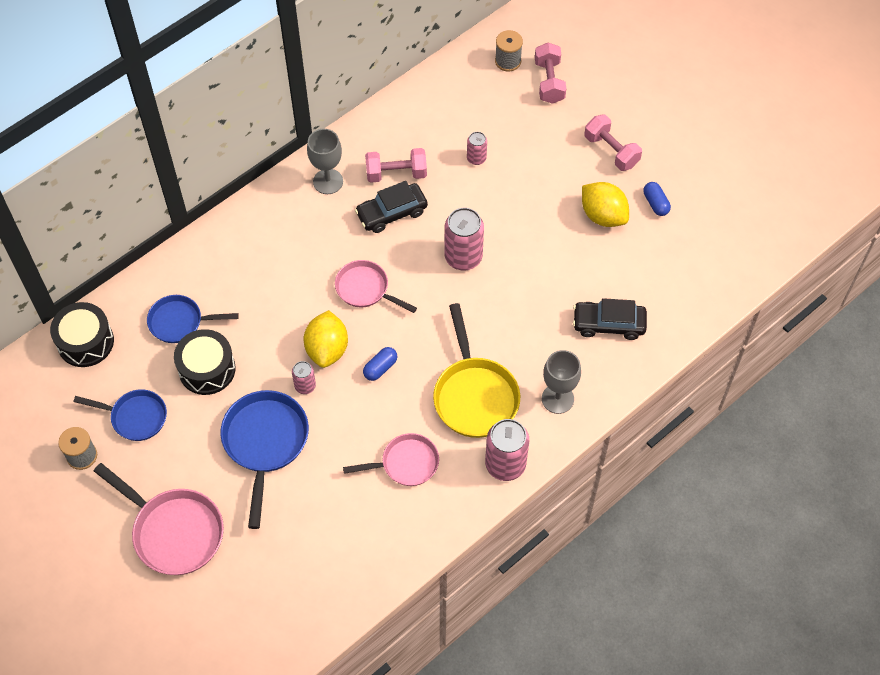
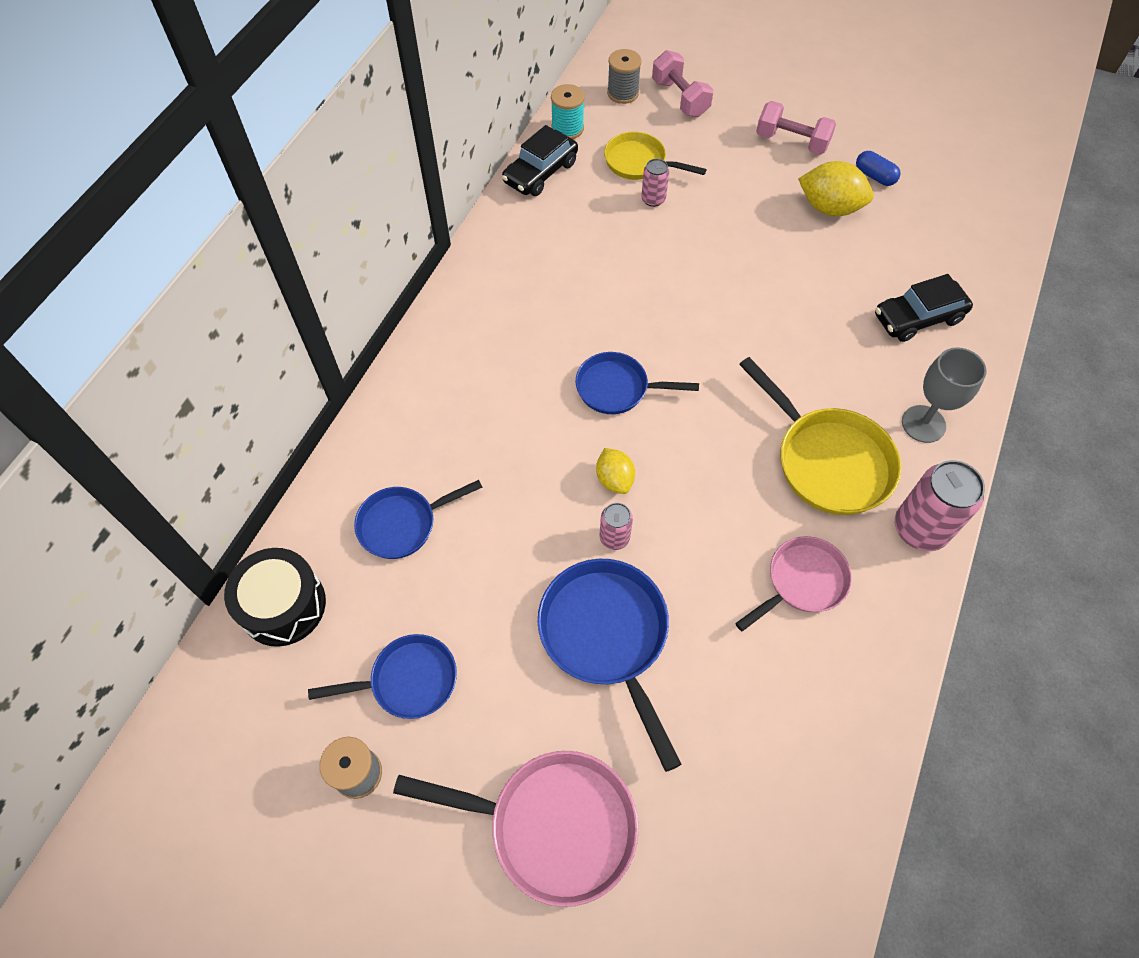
camera: 25 degrees left, 0 degrees up
(207, 369) = (473, 571): black drum -> none
(327, 349) = (614, 479): yellow lemon -> yellow lemon, size x0.61
(328, 181) = (497, 284): grey goblet -> none
(365, 289) = (617, 388): pink pan -> blue pan
(380, 368) = (694, 475): blue capsule -> none
(391, 213) = (594, 291): black car -> black car (540, 172)
(396, 173) = (572, 247): pink dumbbell -> none
(448, 76) = (567, 128): none -> turquoise spool
(463, 257) = (708, 308): pink can -> none
(484, 125) = (639, 162): none -> yellow pan

